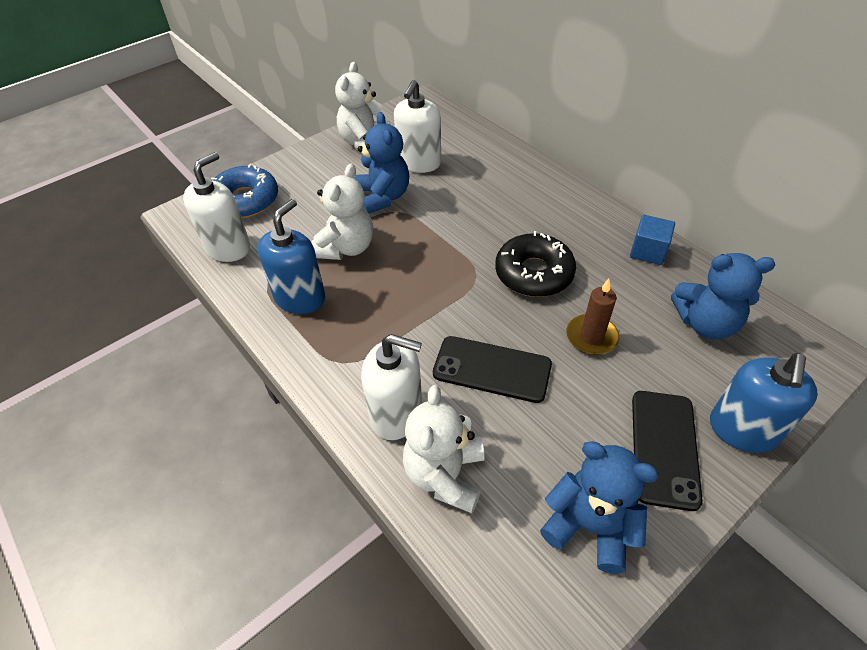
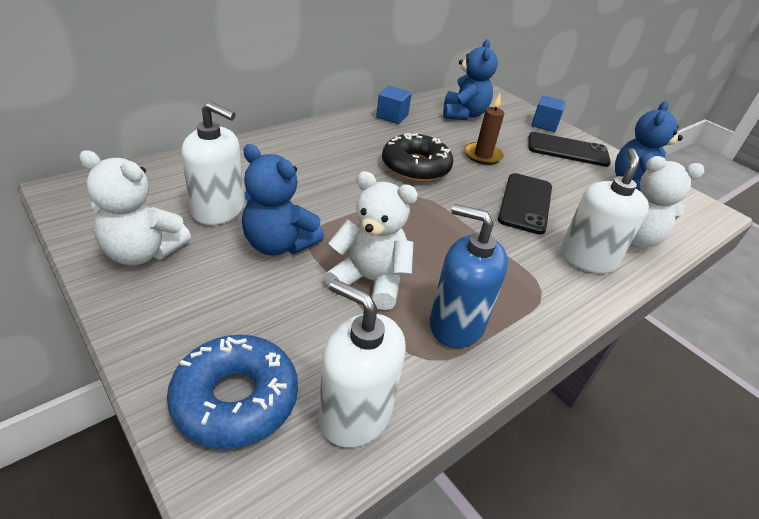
camera: 95 degrees left, 10 degrees down
(383, 197) = (279, 244): blue teddy bear -> blue teddy bear turned 135 degrees counterclockwise
(742, 430) = (544, 125): blue soap dispenser -> blue cube

